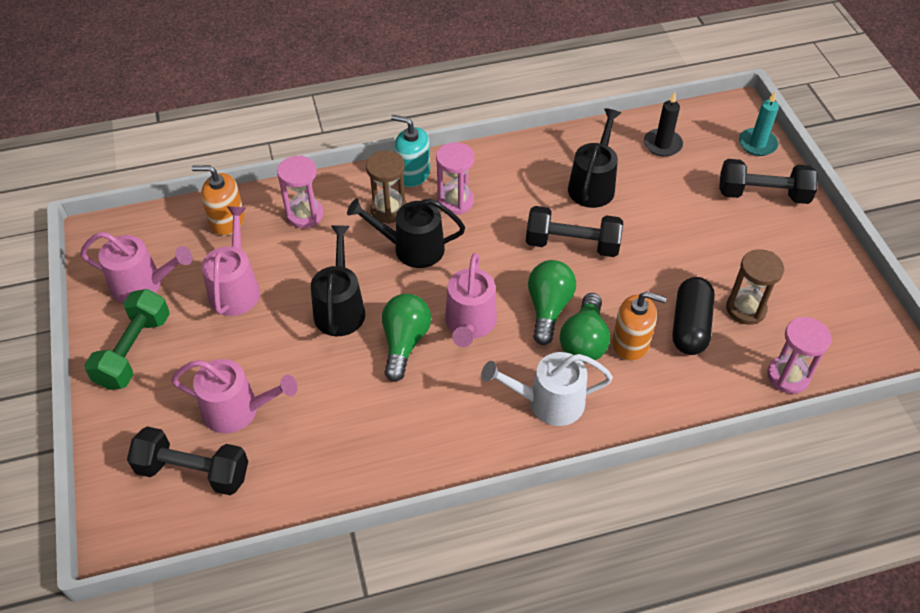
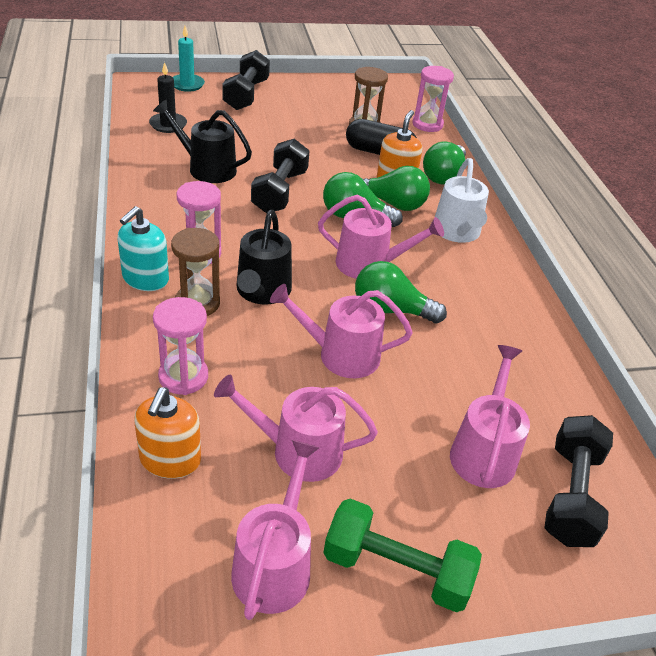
camera: 90 degrees left, 10 degrees down
(340, 308) = (341, 355): black watering can -> pink watering can
(664, 392) = (443, 176): none -> green light bulb

